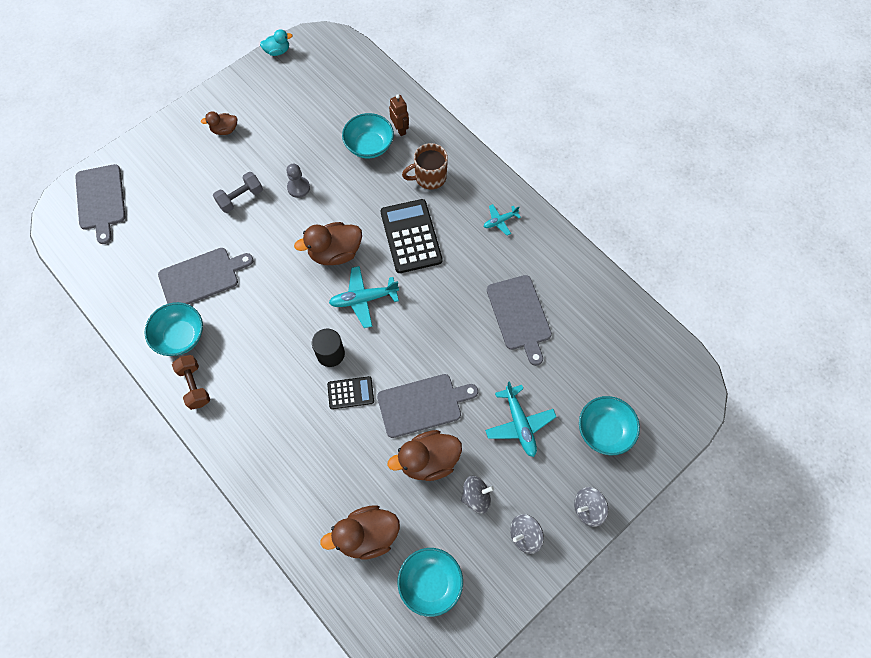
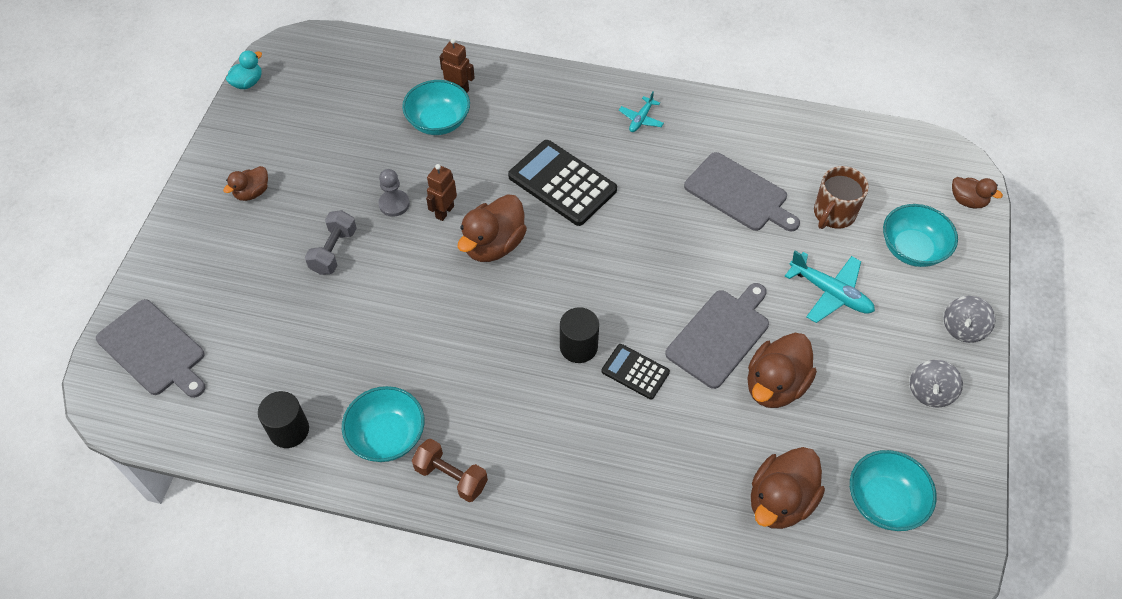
camera: 35 degrees left, 10 degrees down
(132, 297) = (289, 430): none -> black cylinder
(202, 277) = (359, 358): grey cutting board -> none
(324, 211) = (444, 212): none -> brown robot
(350, 393) = (635, 372): black calculator -> black calculator turned 105 degrees counterclockwise
(363, 299) = (566, 272): turquoise plane -> none
(429, 177) = (531, 117): brown mug -> brown mug (833, 214)
(476, 497) = (852, 388): grey spinning top -> none
(677, 422) = (967, 201): none -> brown duck

